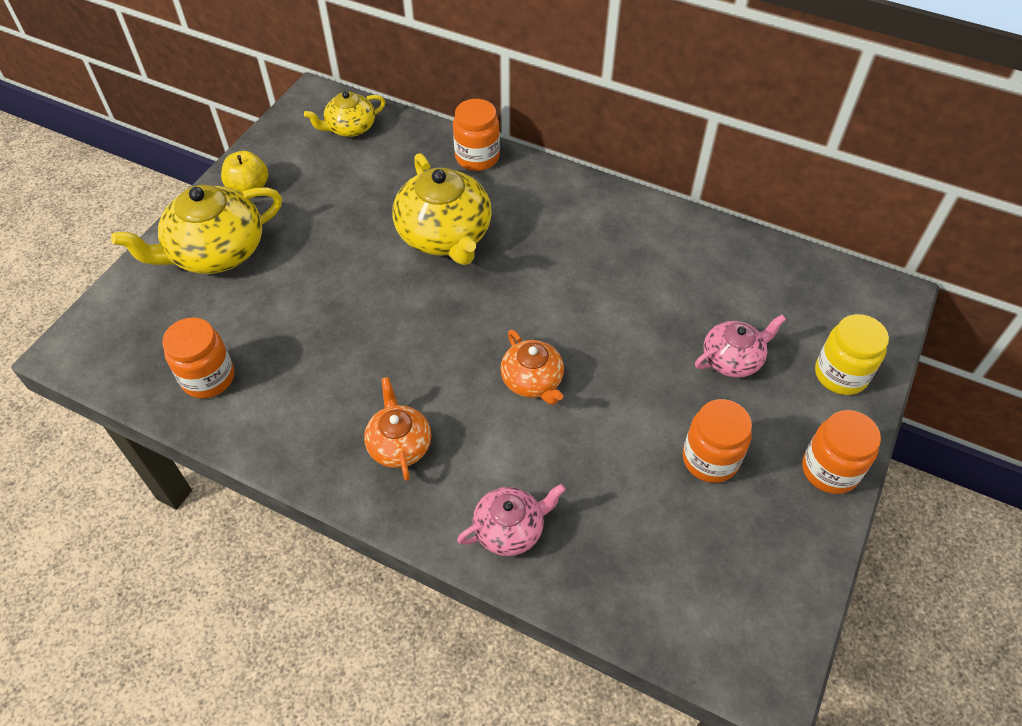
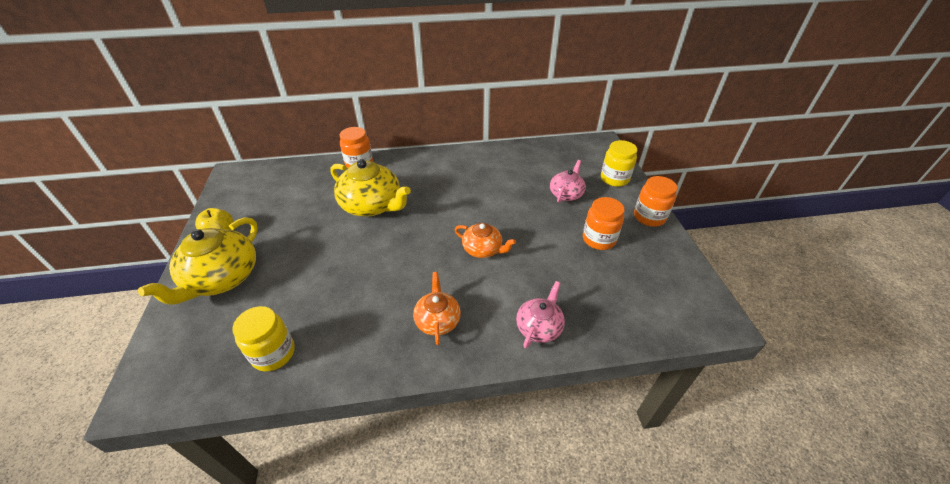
camera: 35 degrees left, 10 degrees down
(208, 378) = (273, 353): orange jar -> yellow jar
(350, 128) = (268, 179): yellow teapot -> none
(399, 444) = (437, 320): orange teapot -> orange teapot turned 45 degrees clockwise

